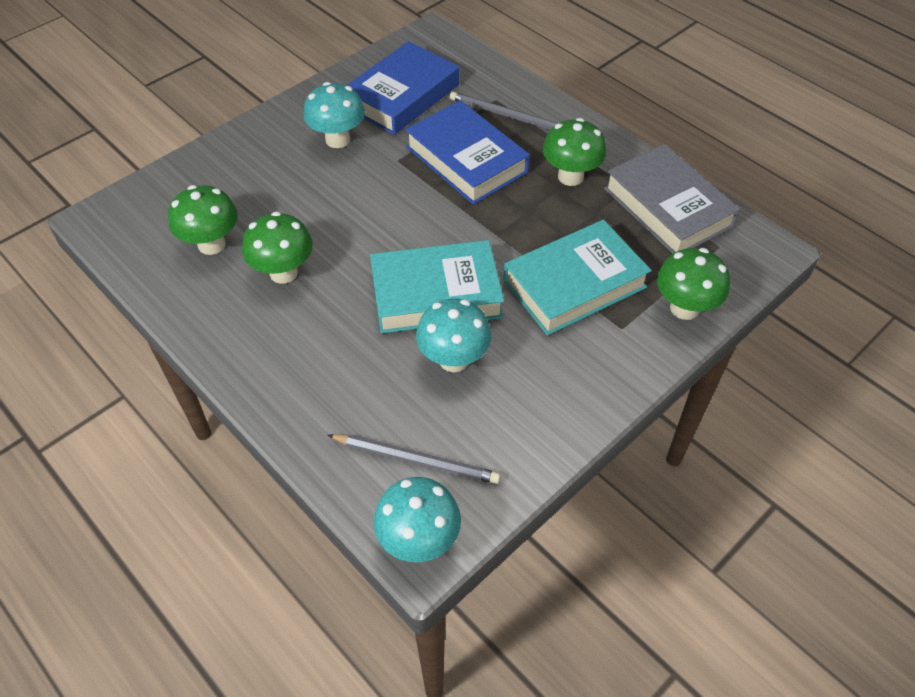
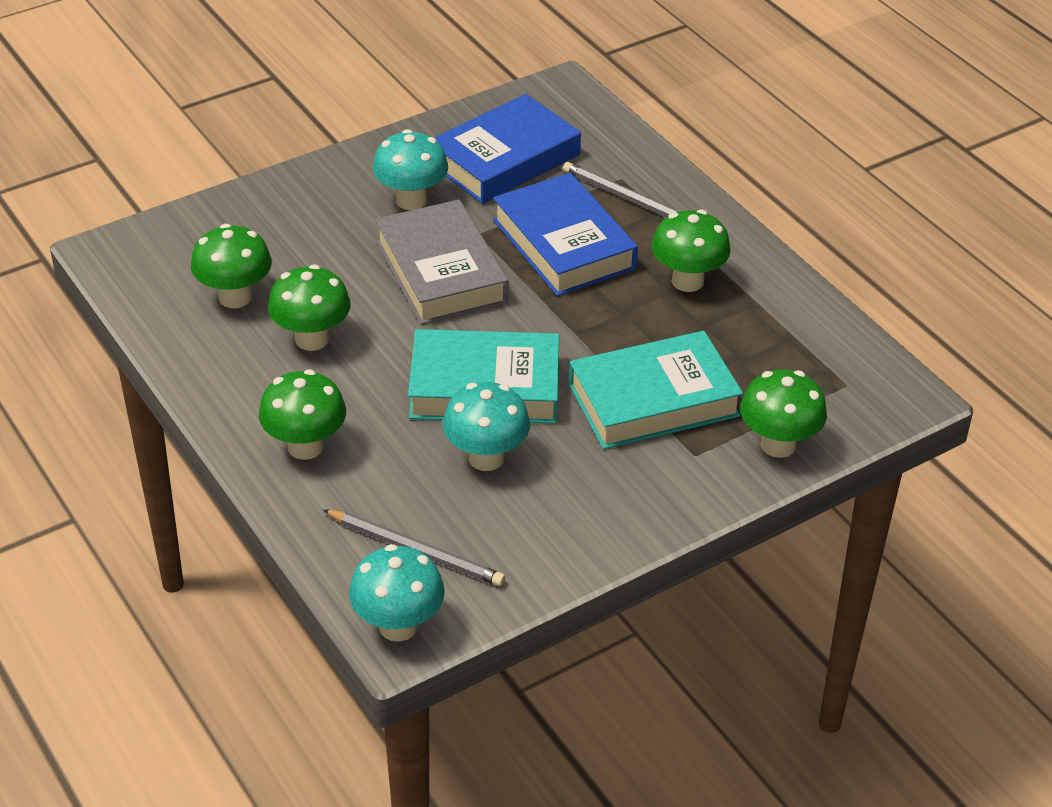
camera: 10 degrees right, 10 degrees down
(299, 374) = (305, 447): none -> green mushroom
(668, 207) = (798, 332): grey book -> grey book (441, 272)

